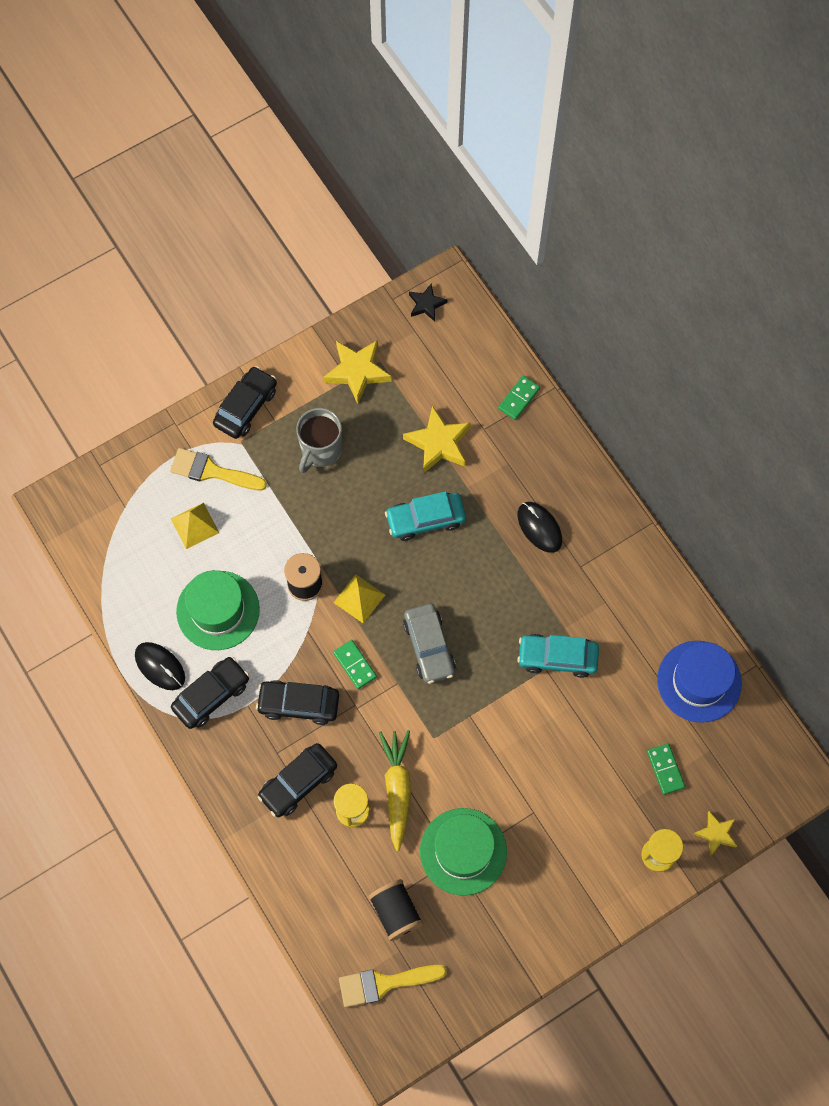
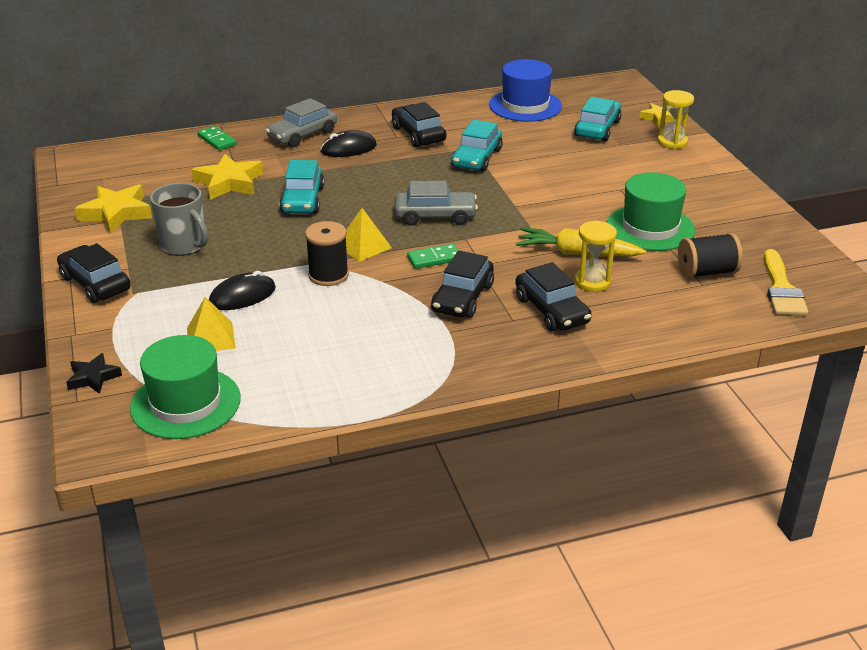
camera: 75 degrees left, 35 degrees down
(160, 666) = (372, 388): black mouse -> black mouse (242, 296)
(211, 695) = (426, 355): black car -> black car (418, 134)
(212, 471) = (153, 316): yellow brush -> none
(218, 610) = (325, 336): green hat -> green hat (185, 403)
(426, 304) = (80, 169): black star -> black star (93, 377)
(555, 474) = (302, 135): none -> grey car
(665, 769) = (597, 128): green domino -> turquoise car

